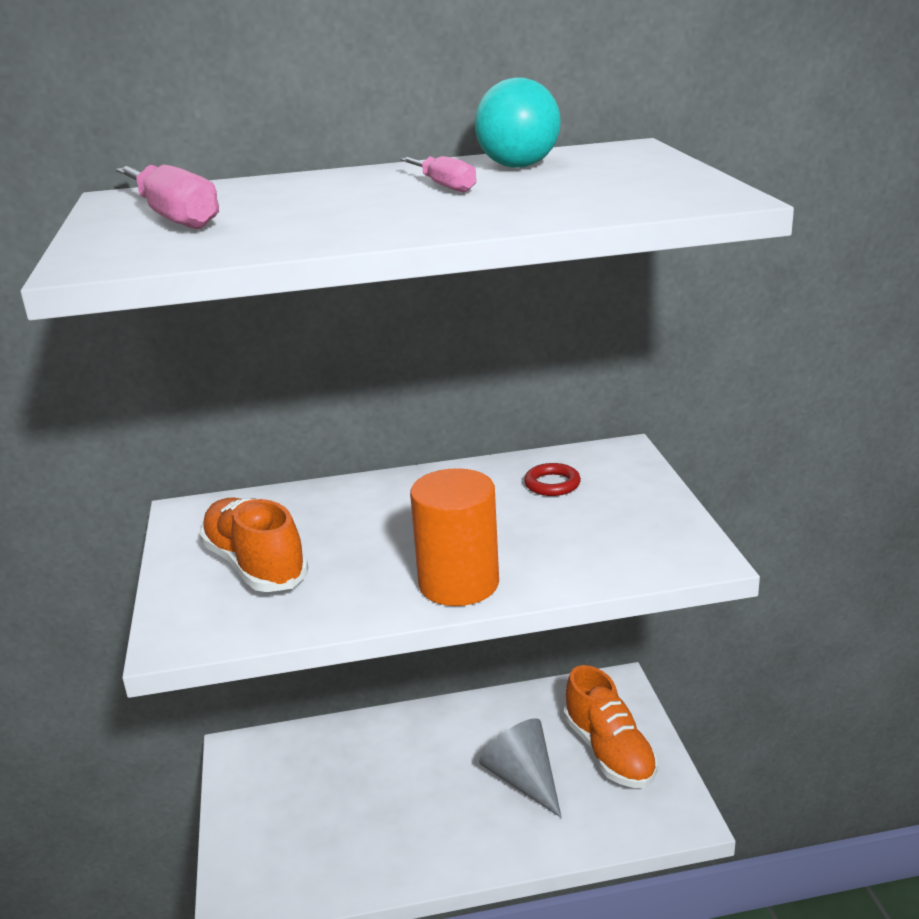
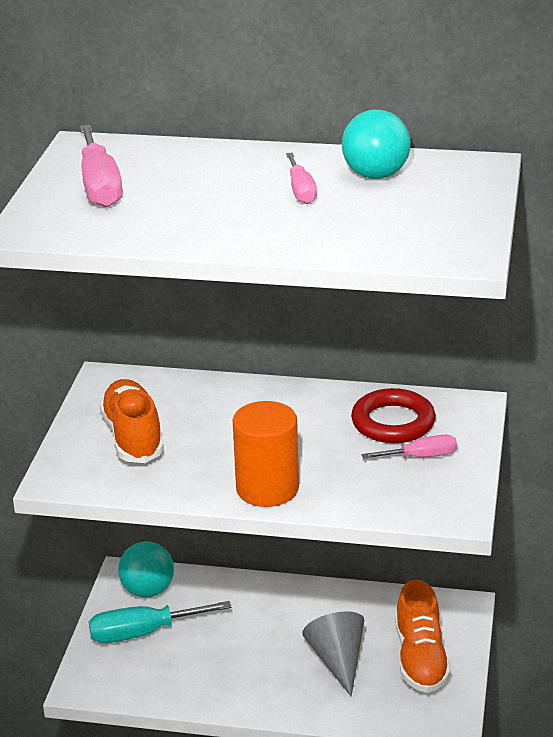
camera: 20 degrees right, 5 degrees up
(270, 760) = (148, 590): none -> turquoise ball
(285, 813) = (143, 633): none -> turquoise screwdriver
(552, 484) = (393, 422): red ring -> red ring, size x1.75
(610, 510) = (421, 457): none -> pink screwdriver

